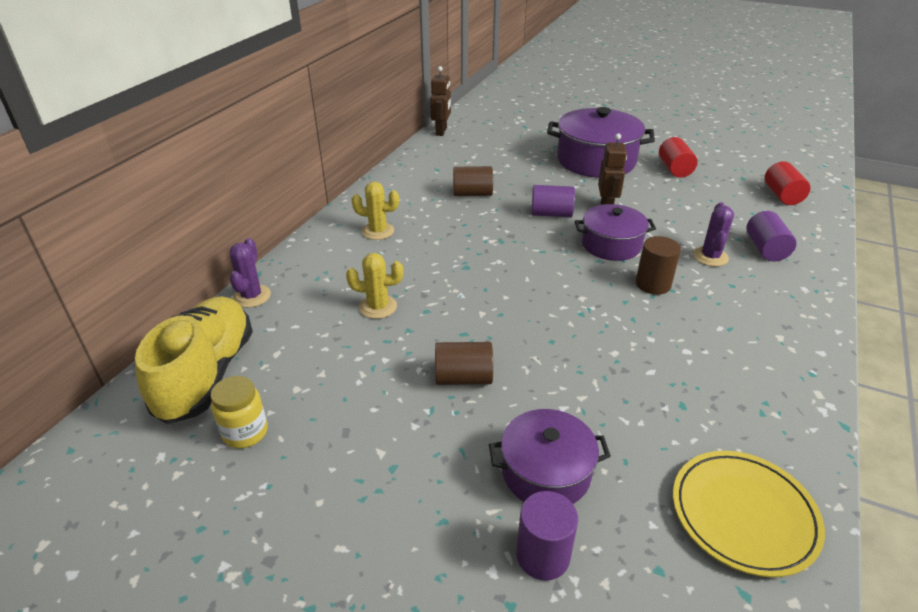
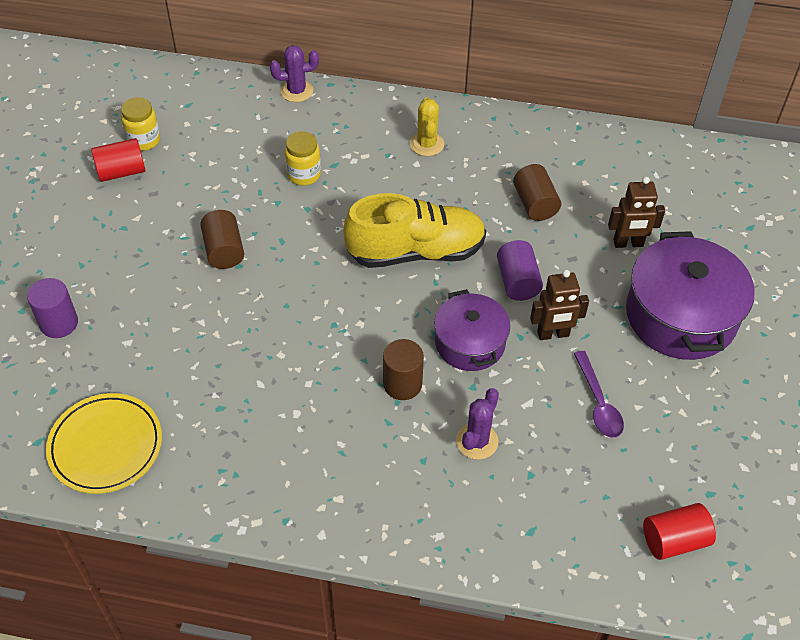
camera: 75 degrees right, 15 degrees up
(207, 374) = (197, 99): yellow shoe -> yellow shoe (416, 251)
(378, 307) = (304, 174): yellow cactus -> yellow jar
(441, 131) = (685, 146): brown robot -> brown robot (628, 243)
(546, 472) = (131, 317): purple pot -> none
(671, 202) = (598, 403): none -> purple spoon
(674, 169) = (698, 408): red cylinder -> red cylinder (121, 172)
(710, 257) = (477, 441): purple cactus -> purple cactus turned 60 degrees counterclockwise
(765, 249) = (515, 503): purple cylinder -> none

